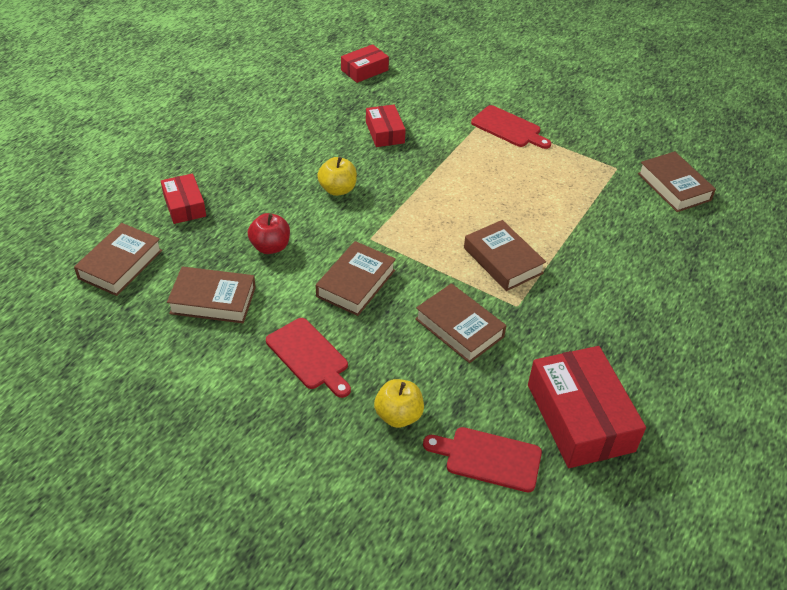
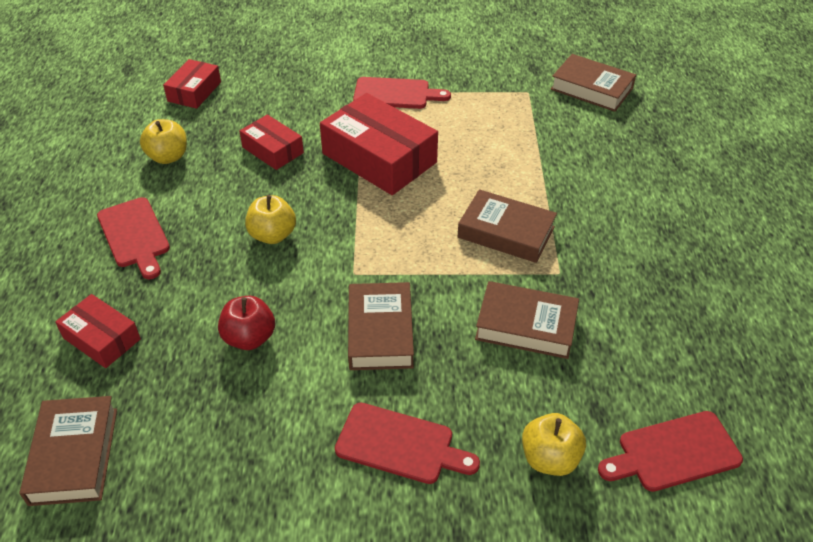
camera: 30 degrees left, 0 degrees up
(213, 300) = (232, 438): brown book -> none
(251, 151) = (135, 235): none -> red cutting board
(311, 108) = (168, 157): none -> yellow apple
(580, 417) = (713, 358): red box -> red box (379, 158)

